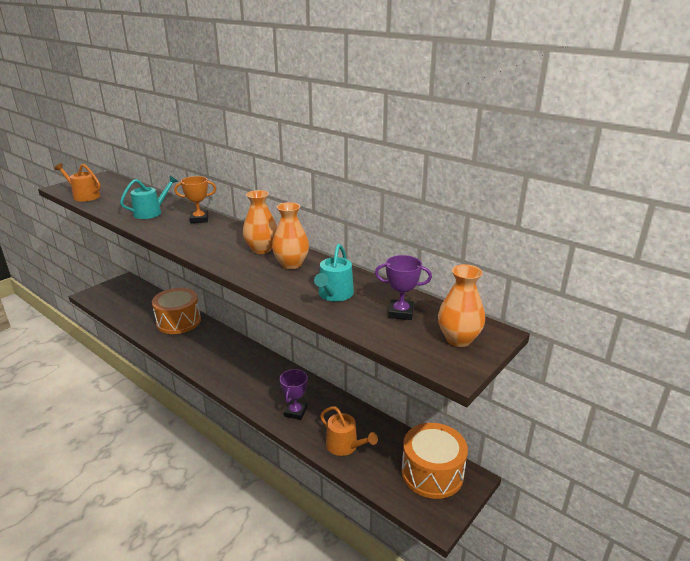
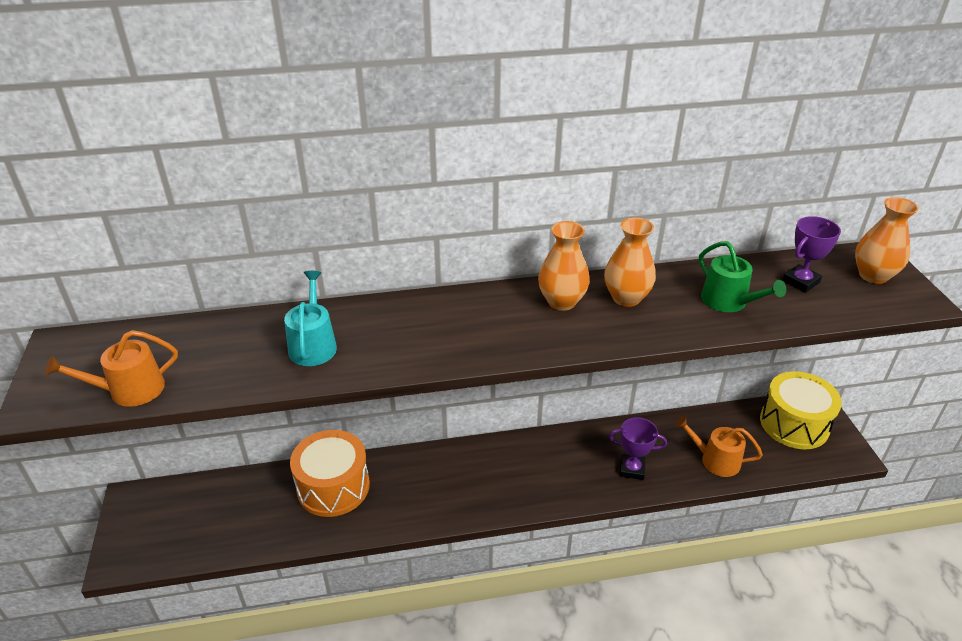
camera: 50 degrees left, 10 degrees up
(199, 219) = (401, 313): orange trophy -> none
(295, 412) = (632, 469): purple trophy -> purple trophy turned 45 degrees counterclockwise
(334, 294) = (728, 302): turquoise watering can -> green watering can
(345, 446) = (715, 460): orange watering can -> orange watering can turned 150 degrees counterclockwise
(432, 473) = (794, 424): orange drum -> yellow drum

